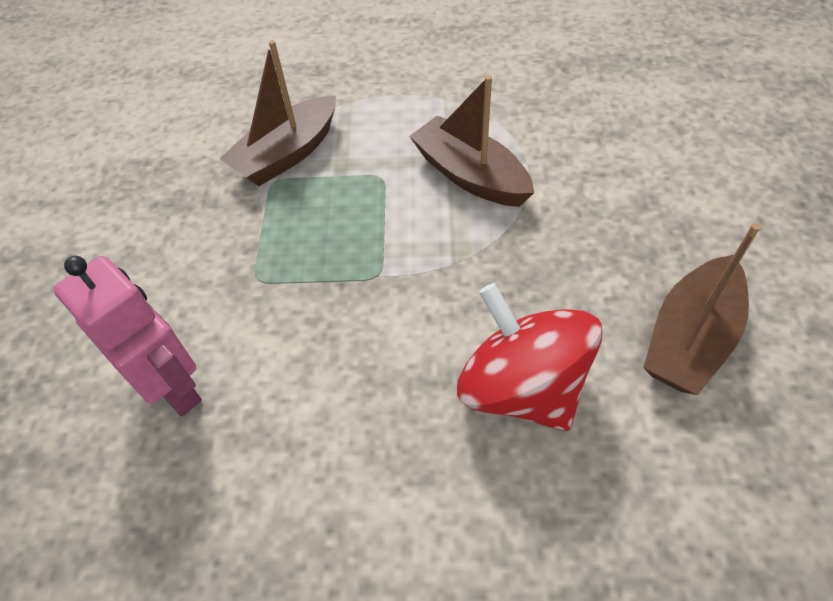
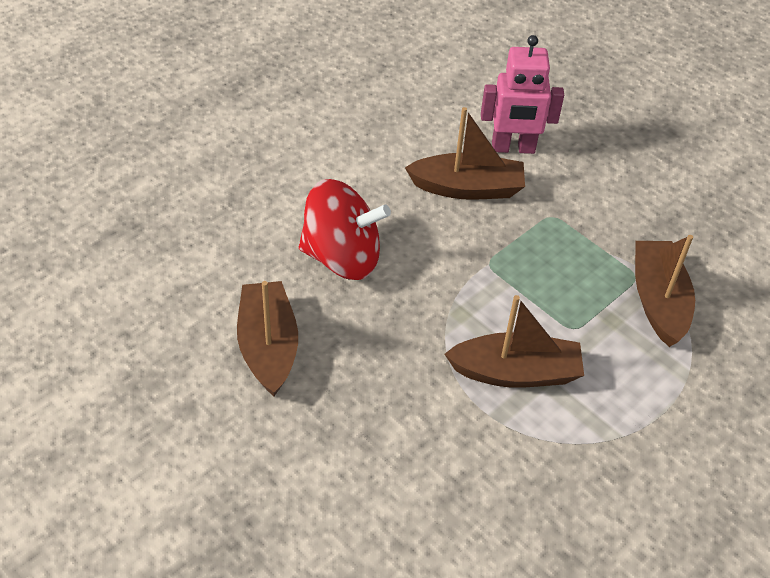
camera: 130 degrees right, 5 degrees down
(290, 373) = (467, 188): none -> brown boat

